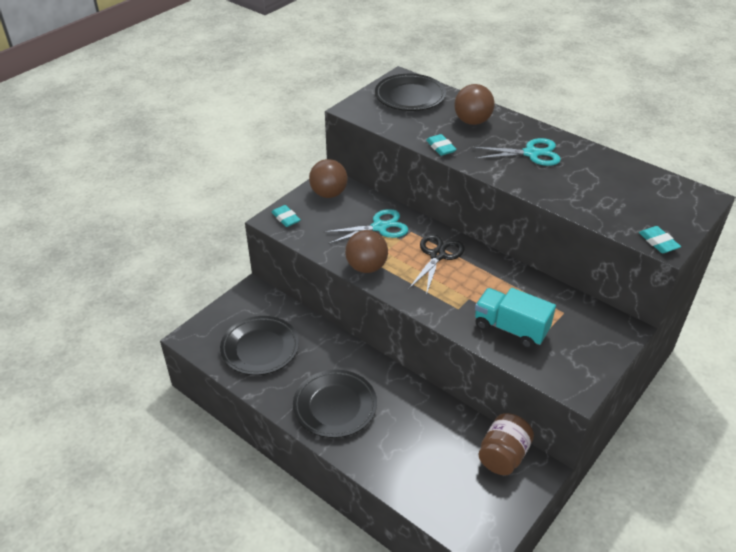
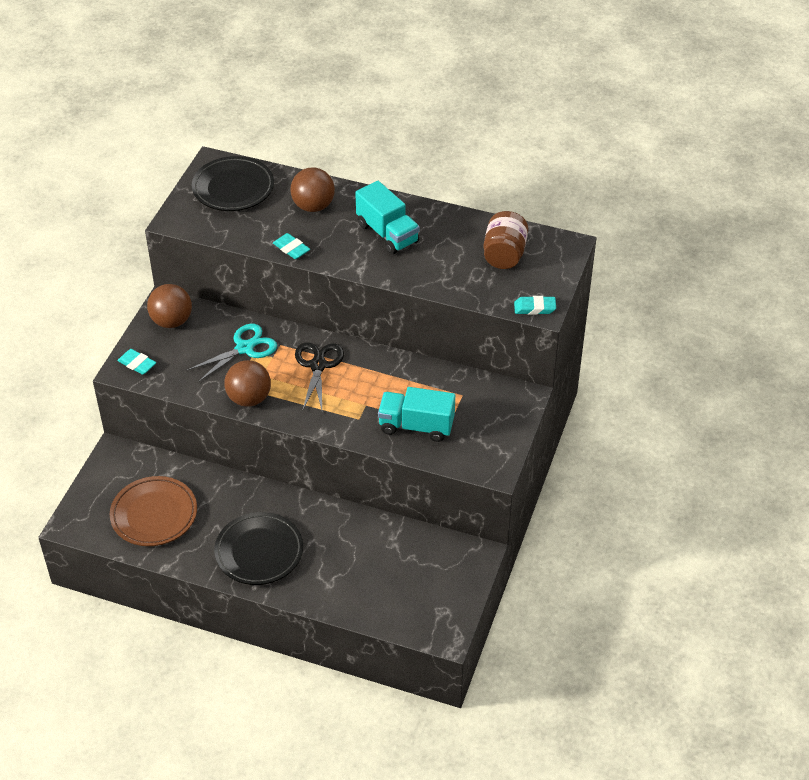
camera: 20 degrees left, 5 degrees up
(260, 348) = (154, 514): black plate -> brown plate
(503, 456) = (440, 551): brown jar -> brown jar (504, 255)
(531, 153) = (387, 233): turquoise scissors -> turquoise truck
(658, 242) = (534, 308): turquoise eraser -> turquoise eraser turned 45 degrees counterclockwise

